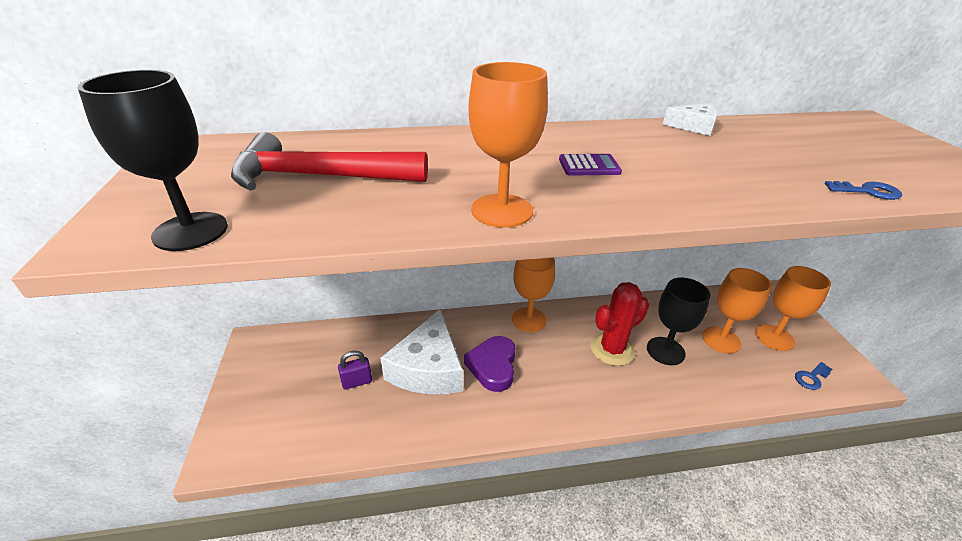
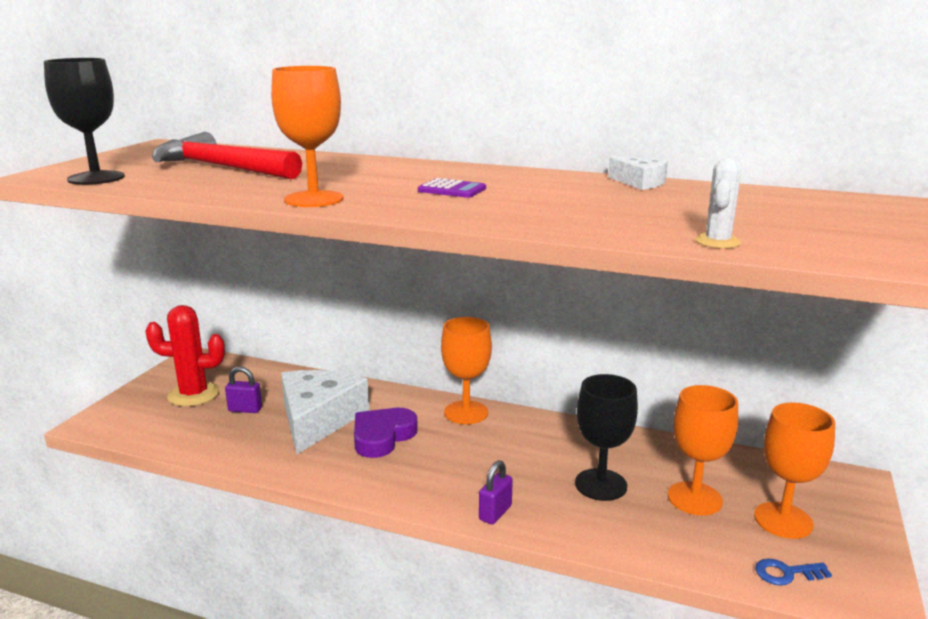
camera: 30 degrees right, 15 degrees down
(428, 368) = (318, 419): white cheese -> white cheese turned 150 degrees clockwise
(612, 349) = (533, 463): red cactus -> red cactus (193, 394)
(631, 405) = (495, 513): none -> purple padlock
(867, 191) = (717, 242): blue key -> white cactus

